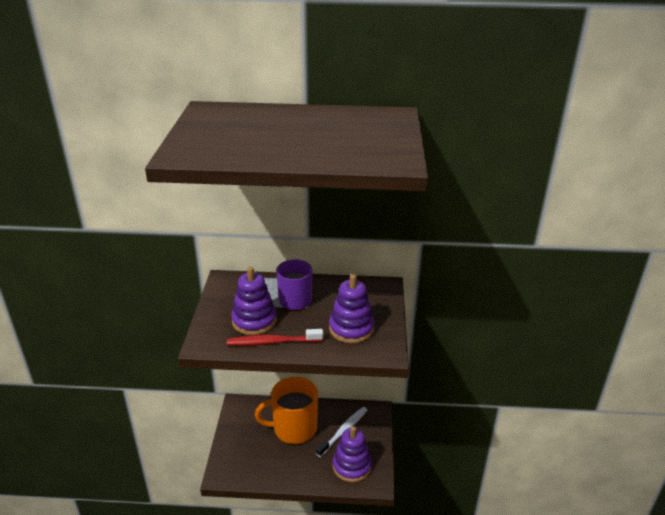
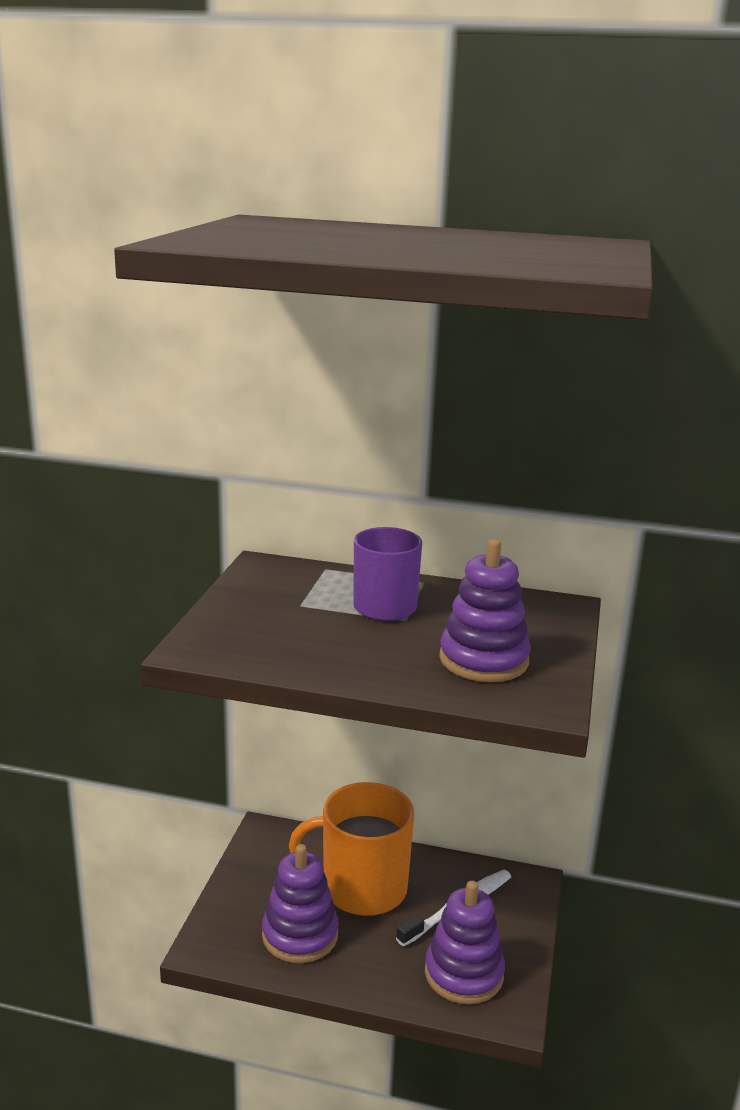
camera: 10 degrees right, 10 degrees down
(254, 321) = (299, 627): purple stacking toy -> purple stacking toy (300, 935)
(272, 342) = (325, 661): red toothbrush -> none

